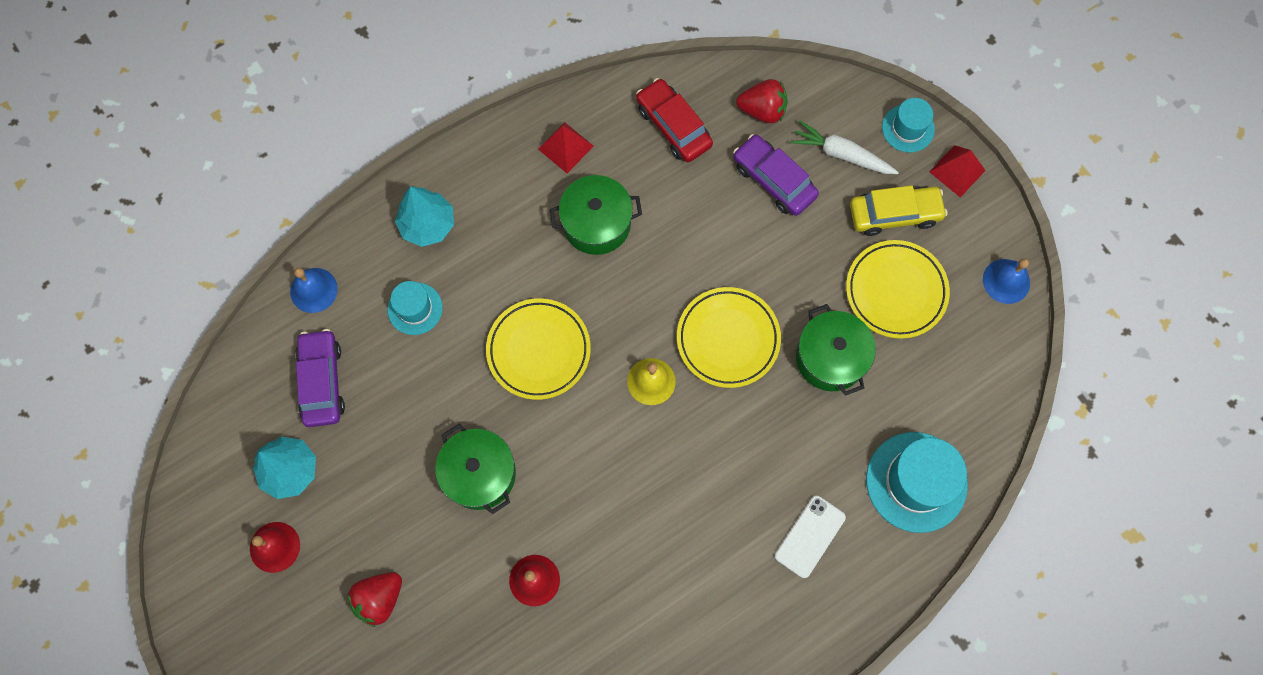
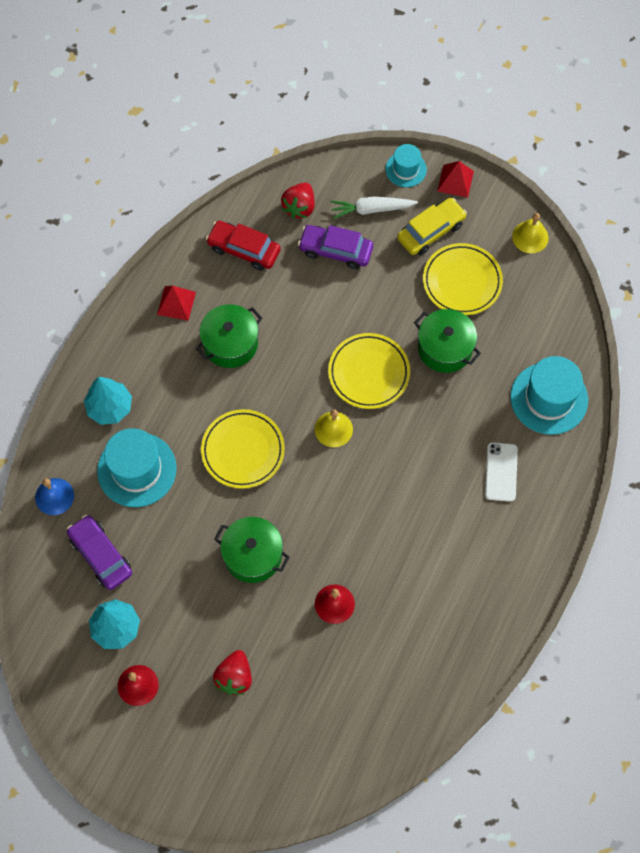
camera: 30 degrees left, 5 degrees down
(415, 308) = (137, 469): turquoise hat -> turquoise hat, size x1.76
(762, 110) = (299, 207): red strawberry -> red strawberry turned 135 degrees clockwise
(1006, 281) = (530, 237): blue bell -> yellow bell

